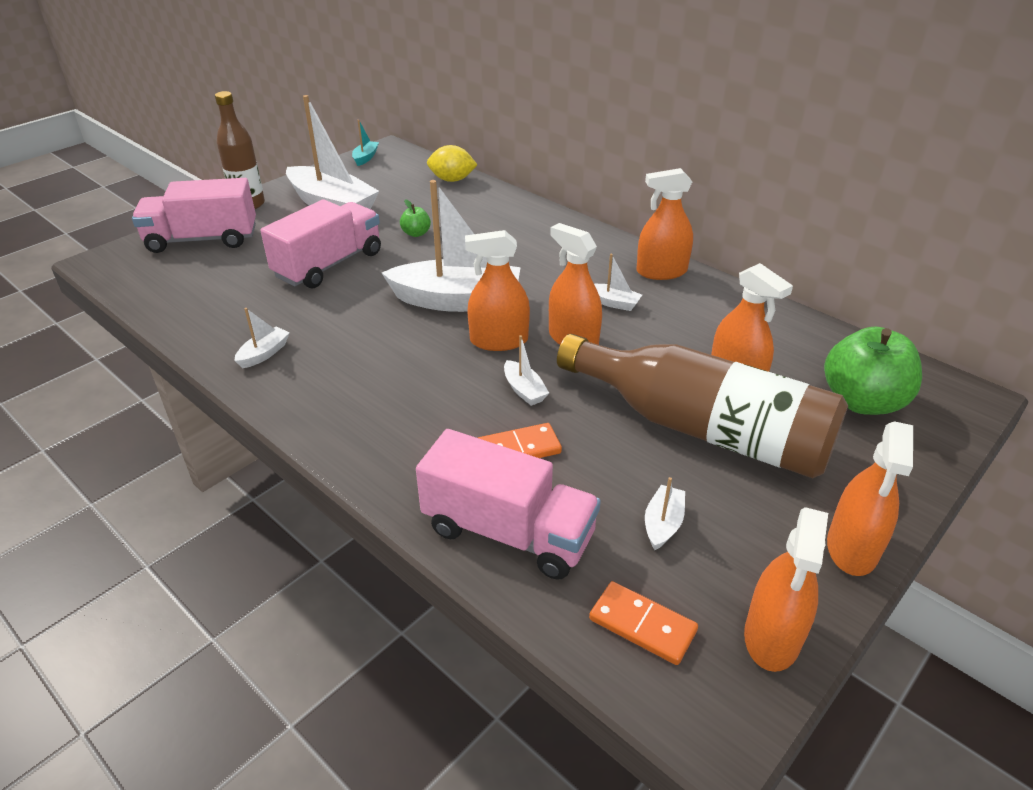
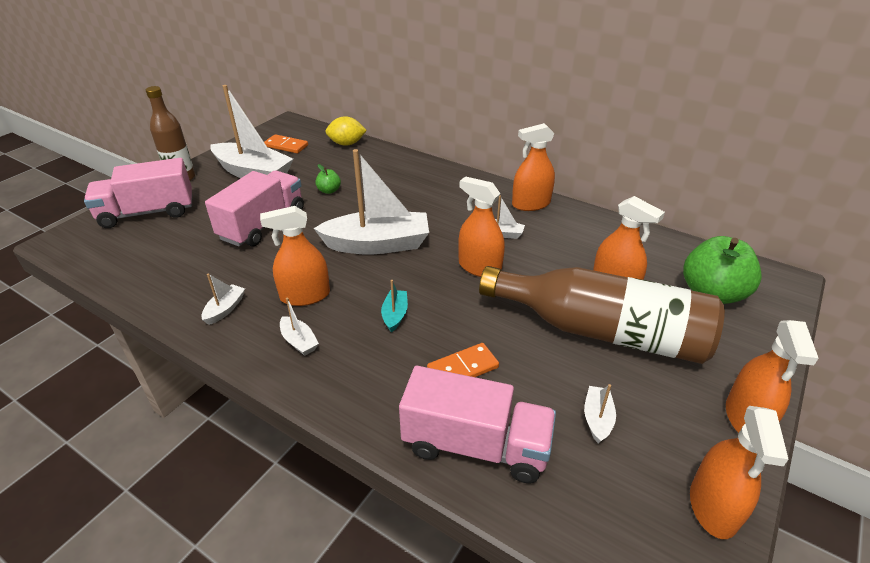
camera: 10 degrees left, 0 degrees up
(365, 158) = (271, 131): turquoise boat -> turquoise boat (395, 315)
(499, 341) = (421, 275): orange spray bottle -> orange spray bottle (305, 296)
(524, 390) = (453, 315): white boat -> white boat (299, 341)
(642, 625) = (609, 514): orange domino -> orange domino (286, 146)

